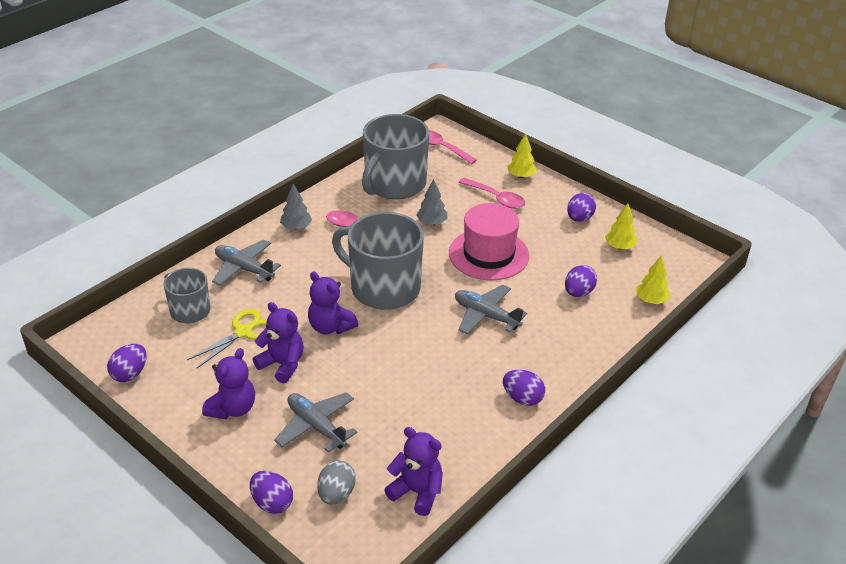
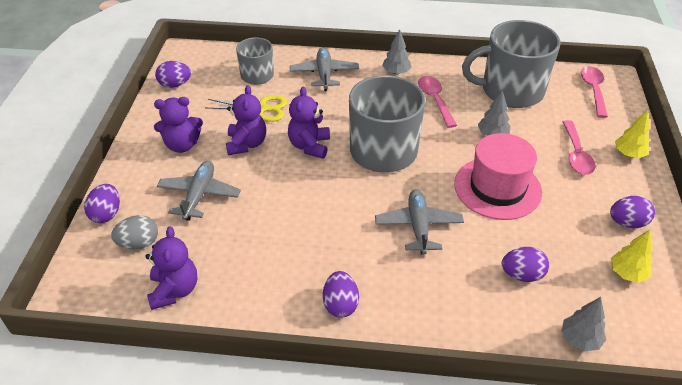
camera: 55 degrees right, 5 degrees up
(651, 300) = (580, 339): yellow tree -> grey tree

